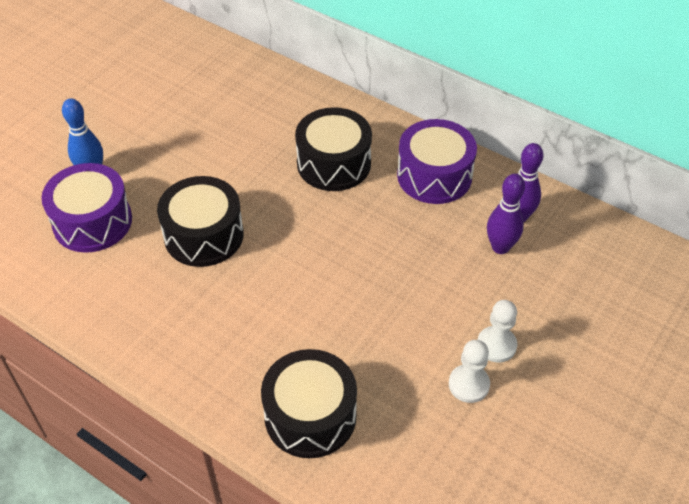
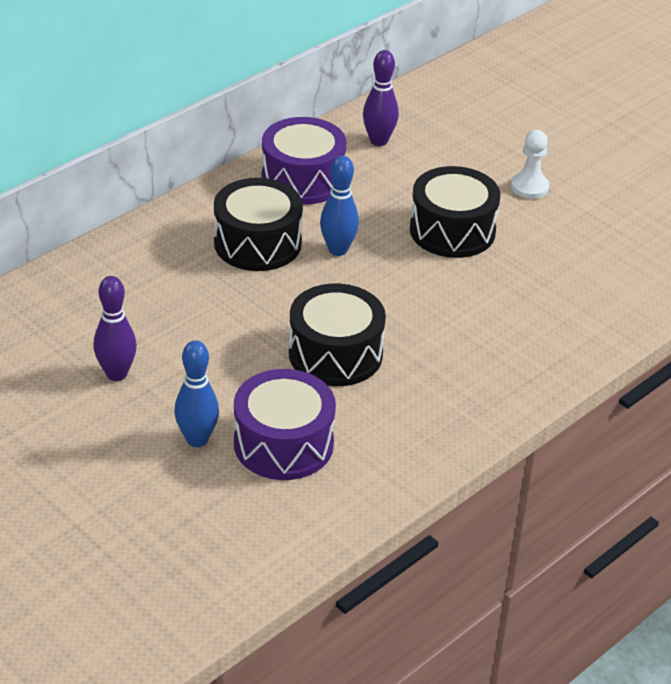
camera: 80 degrees left, 10 degrees down
(310, 416) = (587, 310): black drum -> black drum (452, 230)
(342, 215) = (338, 250): none -> blue bowling pin
(469, 384) = (569, 211): white pawn -> none
(500, 247) = (414, 159): purple bowling pin -> purple bowling pin (116, 374)

